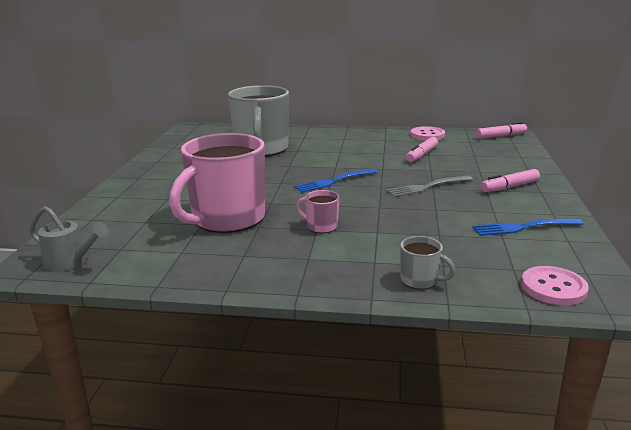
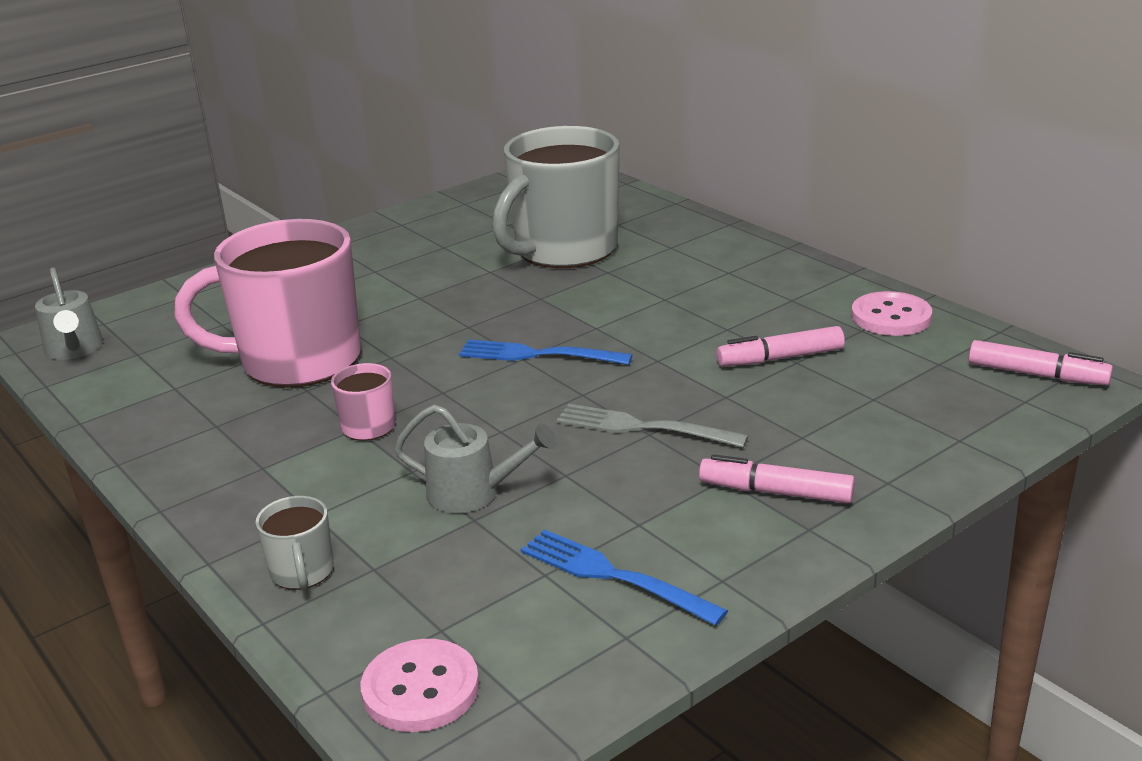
camera: 45 degrees right, 5 degrees up
(419, 227) = (474, 493): none -> grey watering can

